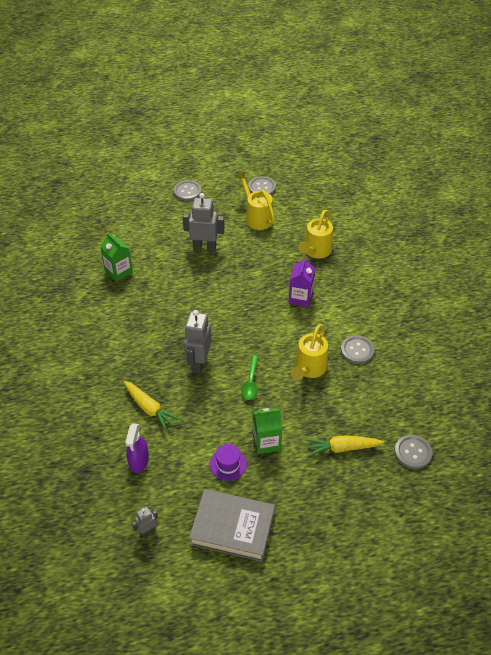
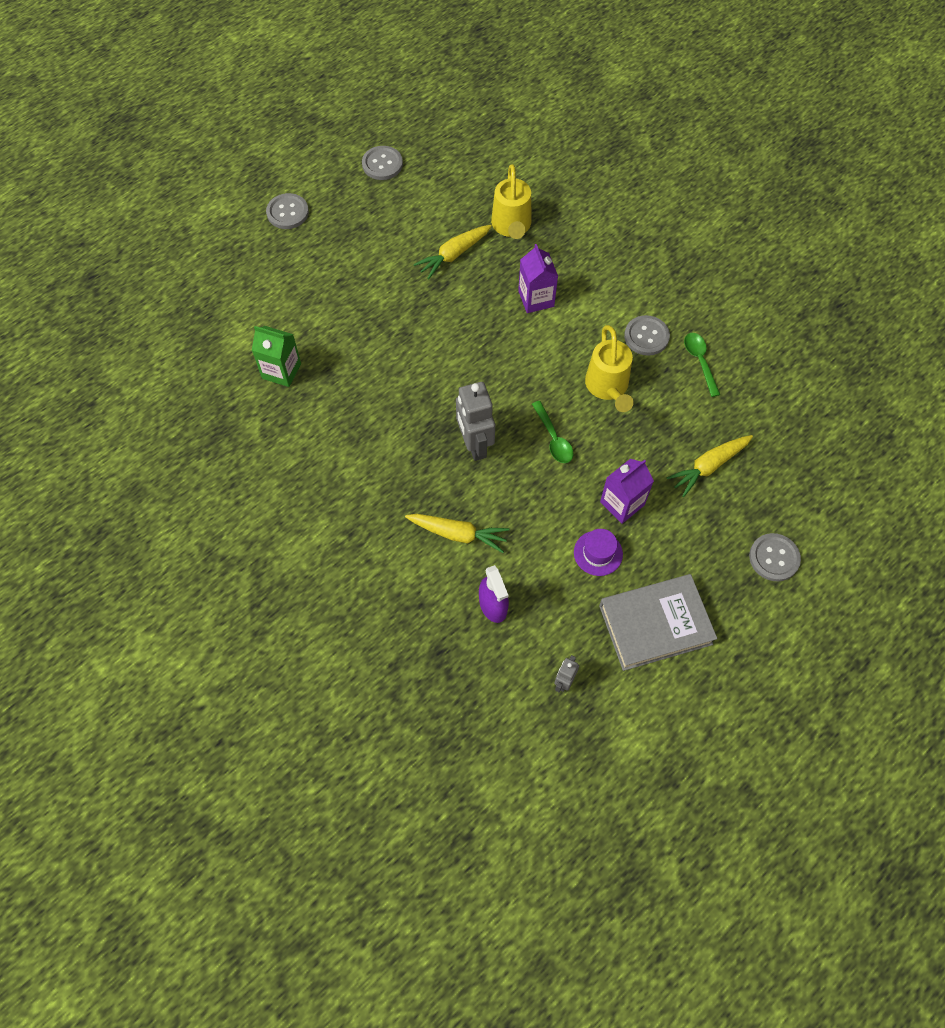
camera: 30 degrees left, 15 degrees up
(204, 247) = (369, 284): grey robot -> none
(257, 217) = (405, 210): yellow watering can -> none
(266, 442) = (622, 503): green carton -> purple carton
(267, 252) = (453, 255): none -> yellow carrot
(383, 381) = (700, 361): none -> green spoon
(413, 452) = (785, 432): grey button -> grey button (774, 558)

